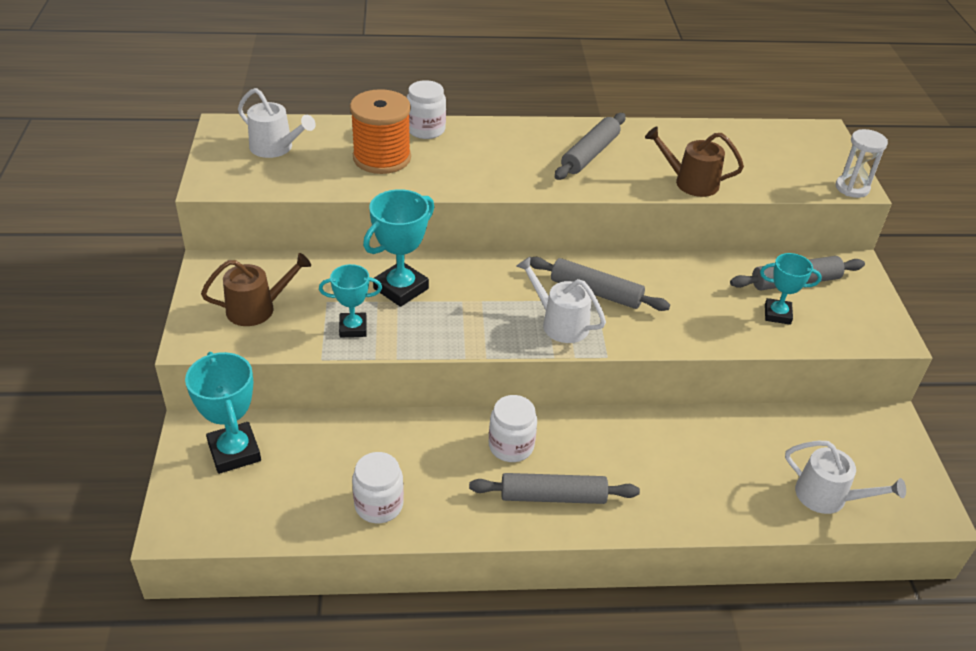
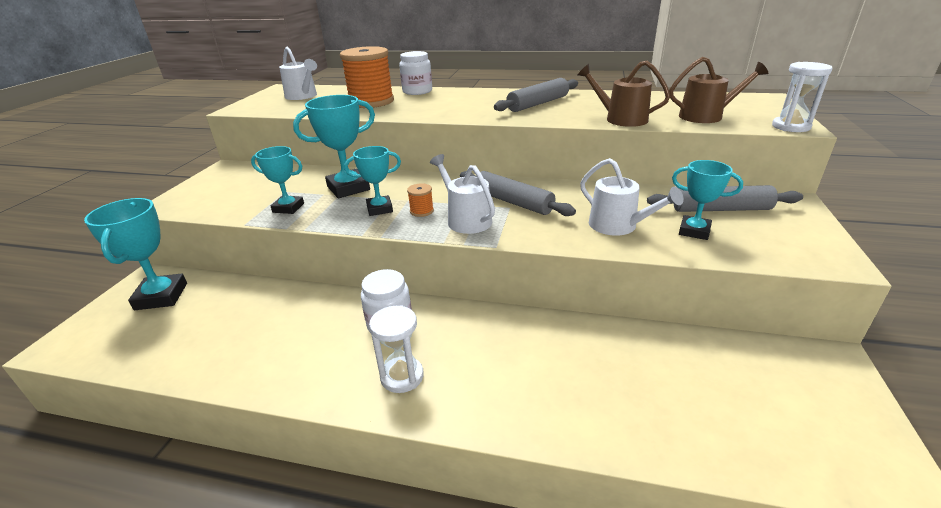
camera: 20 degrees right, 10 degrees down
(257, 309) = (230, 191): brown watering can -> brown watering can (706, 116)
(379, 505) = (235, 356): white jar -> none
(459, 318) = (379, 209): none -> turquoise trophy
(507, 316) = (421, 211): none -> orange spool
(553, 497) = (402, 376): grey rolling pin -> white hourglass
(827, 496) = (733, 433): white watering can -> white watering can (618, 226)

